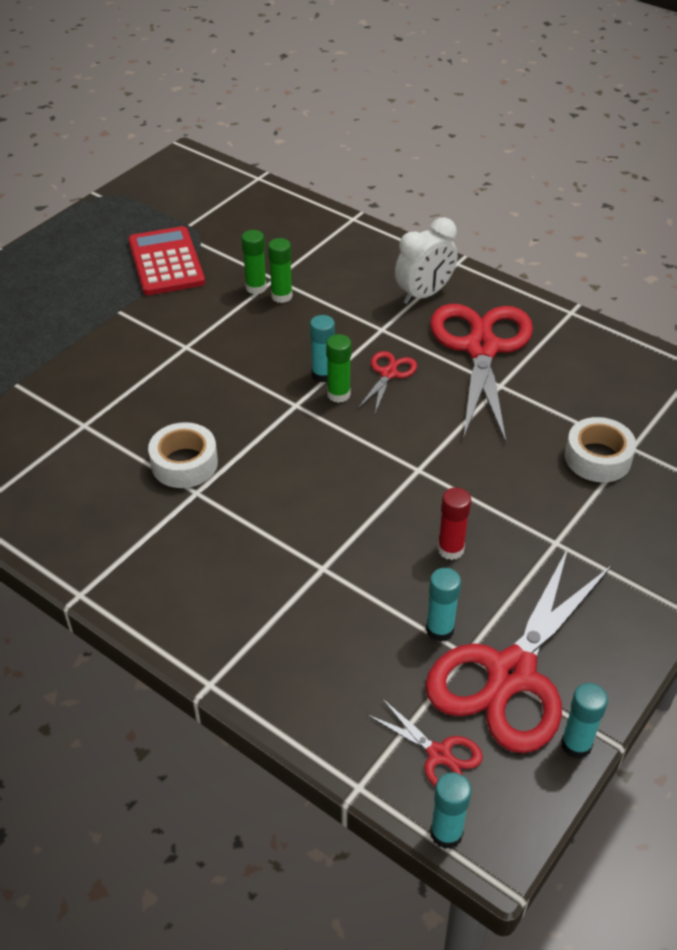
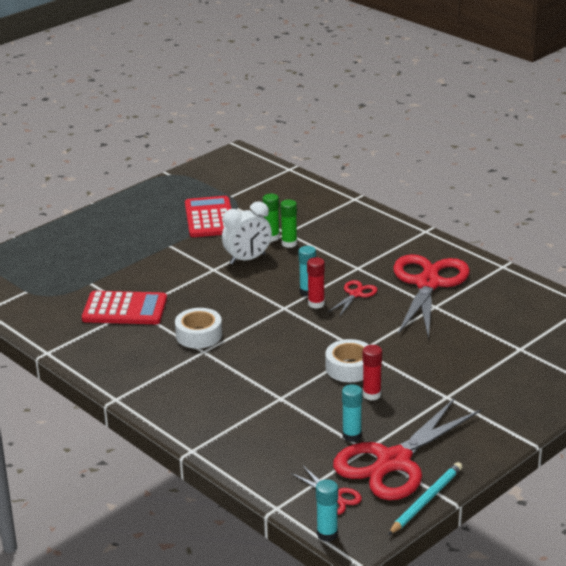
camera: 10 degrees right, 15 degrees down
(70, 426) = (125, 309): none -> red calculator
(338, 394) = (316, 304): green glue stick -> red glue stick
(424, 294) = (395, 249): white clock -> white clock (247, 259)
(576, 745) = (426, 500): turquoise glue stick -> turquoise pencil
(597, 458) = (493, 352): white tape -> white tape (349, 368)

